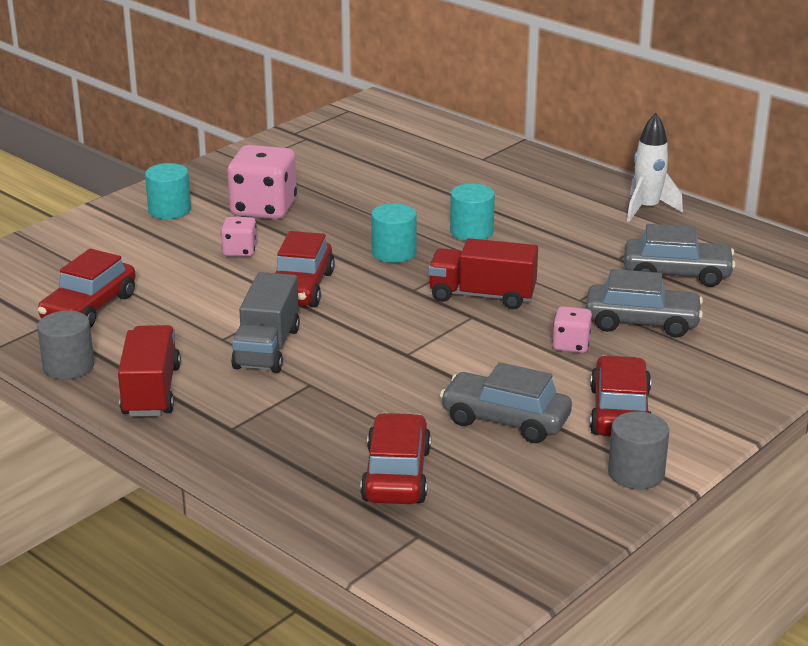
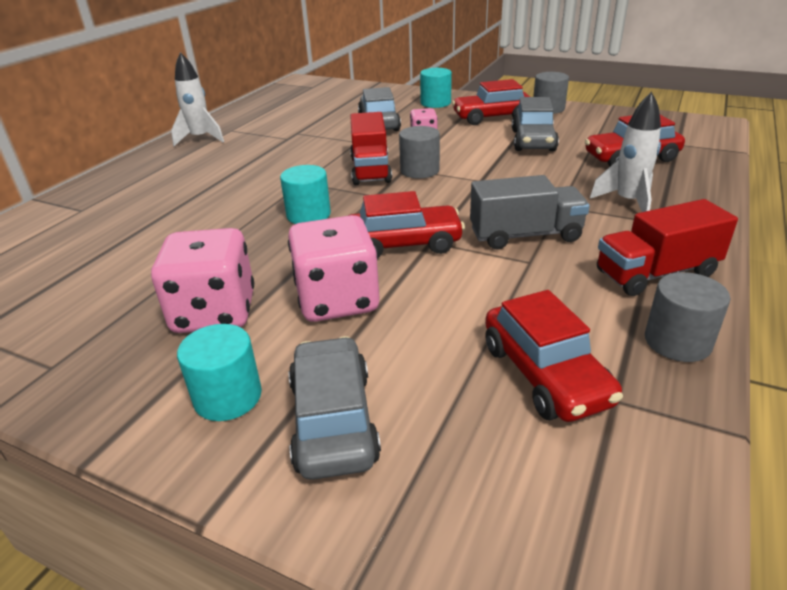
camera: 105 degrees left, 5 degrees up
(89, 308) = (545, 374): red car -> red car turned 60 degrees clockwise
(240, 251) = (337, 300): pink dice -> pink dice, size x1.91
(284, 426) = (628, 202): none -> white rocket
(459, 323) = (419, 170): none -> grey cylinder
(471, 232) = (254, 190): turquoise cylinder -> turquoise cylinder (435, 103)
(676, 274) = (305, 122): grey car -> grey car (333, 420)

